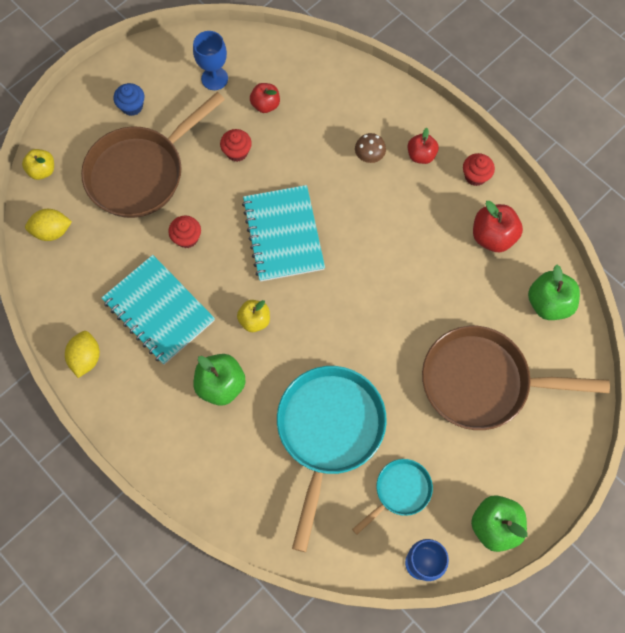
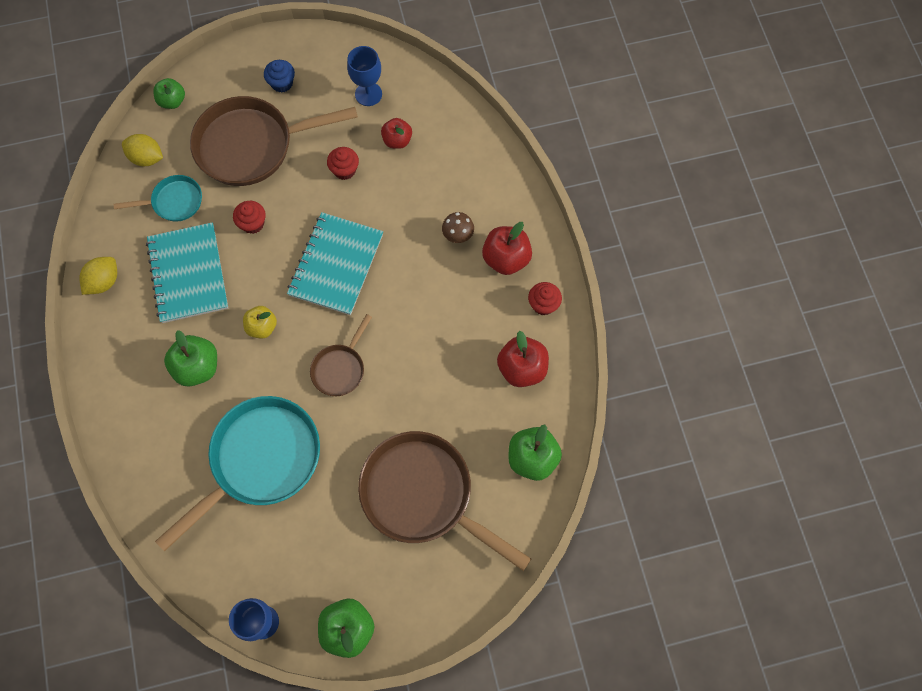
camera: 30 degrees right, 0 degrees up
(42, 170) = (172, 101): yellow apple -> green apple
(345, 318) = (340, 368): none -> brown pan
(400, 491) = (286, 548): turquoise pan -> turquoise pan (174, 202)
(421, 155) = (506, 259): red apple -> red apple, size x1.52

